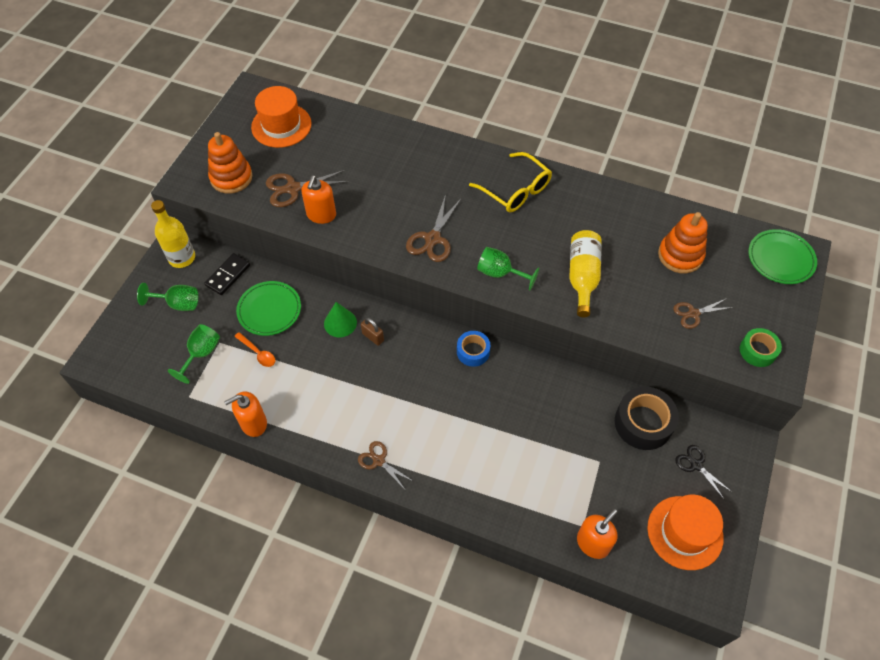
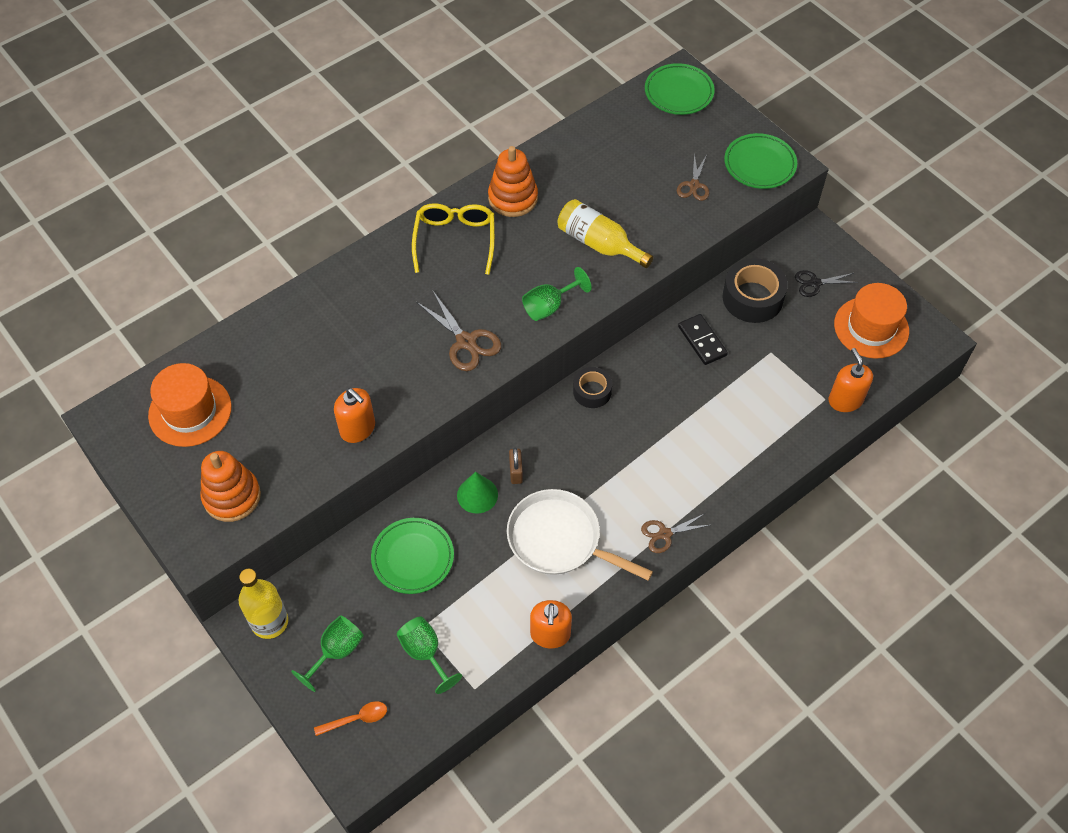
camera: 60 degrees left, 0 degrees up
(228, 275) = (333, 581): black domino -> black domino (702, 341)
(258, 353) = (462, 593): orange spoon -> orange spoon (356, 719)
(293, 189) = (298, 440): brown scissors -> none
(333, 391) = (559, 539): none -> white pan
(373, 337) = (516, 472): brown padlock -> brown padlock turned 75 degrees counterclockwise
(473, 352) = (592, 391): blue tape -> black tape
(515, 190) = (455, 241): yellow glasses -> yellow glasses turned 75 degrees counterclockwise
(680, 255) = (626, 158): orange stacking toy -> orange stacking toy (513, 198)
(757, 351) = (759, 164): green tape -> green plate

